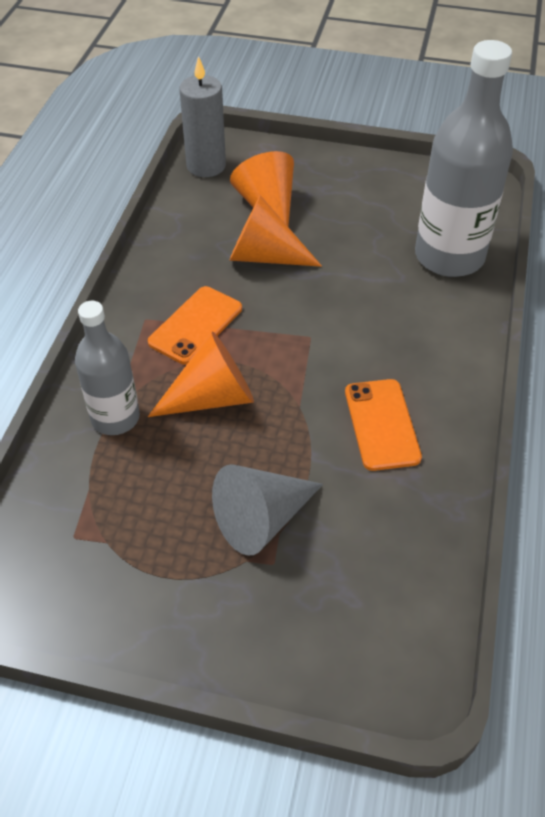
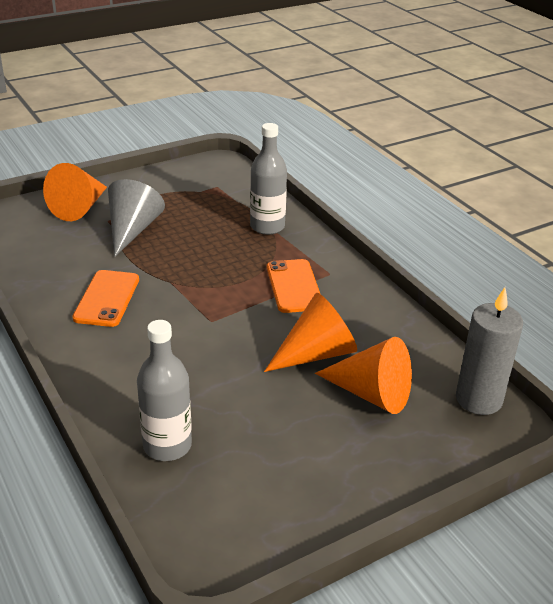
camera: 135 degrees right, 15 degrees down
(212, 397) = (228, 259): orange cone -> orange cone (80, 207)
(381, 424) = (107, 298): orange phone -> orange phone turned 60 degrees clockwise
(449, 256) = (167, 445): grey bottle -> grey bottle, size x0.60

